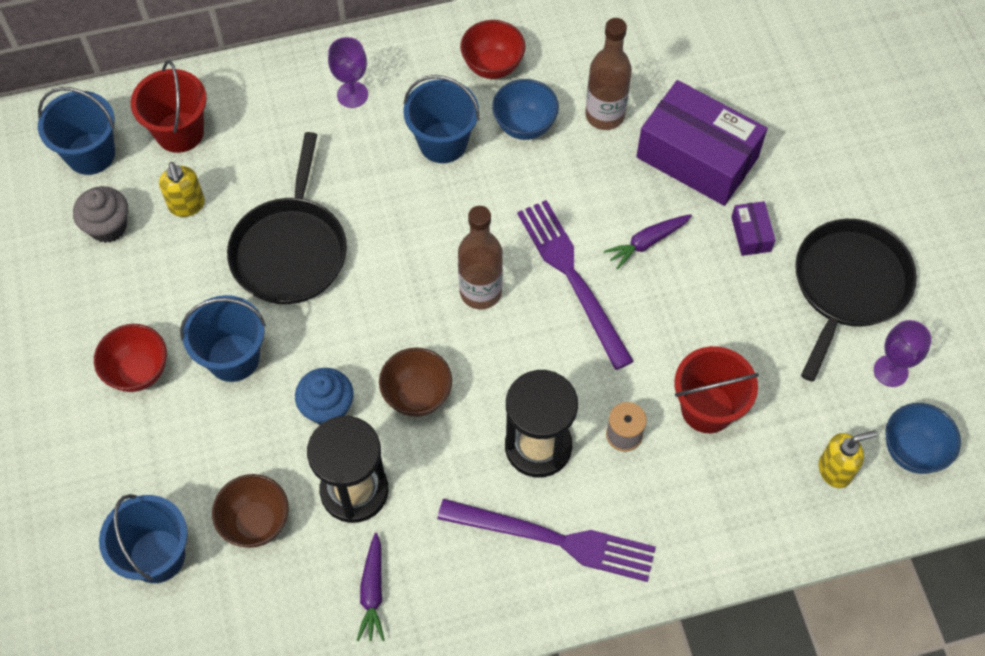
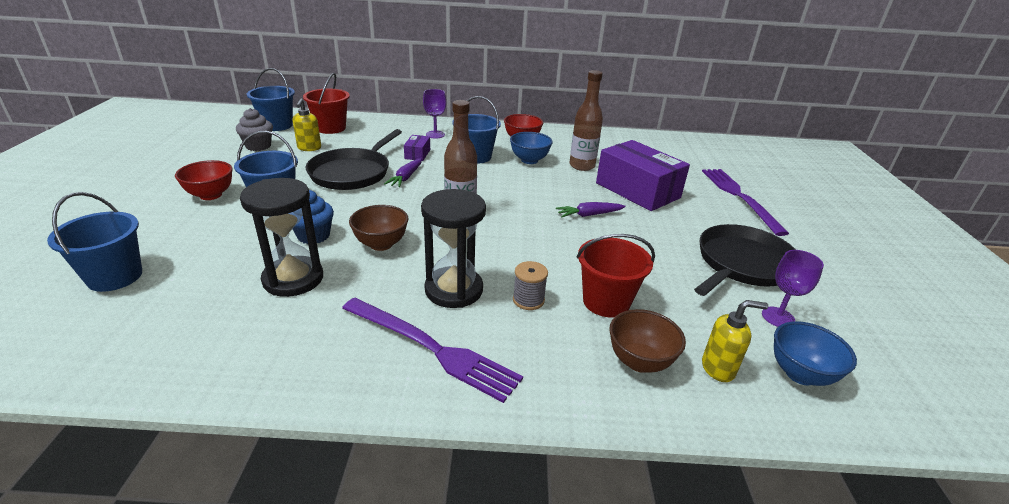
camera: 15 degrees right, 30 degrees down
(256, 522) = (205, 277): brown bowl -> brown bowl (639, 361)
(372, 592) = (250, 341): purple carrot -> purple carrot (406, 177)
(572, 278) = (528, 218): purple fork -> purple fork (739, 197)
(751, 234) = (667, 226): purple box -> purple box (417, 154)

